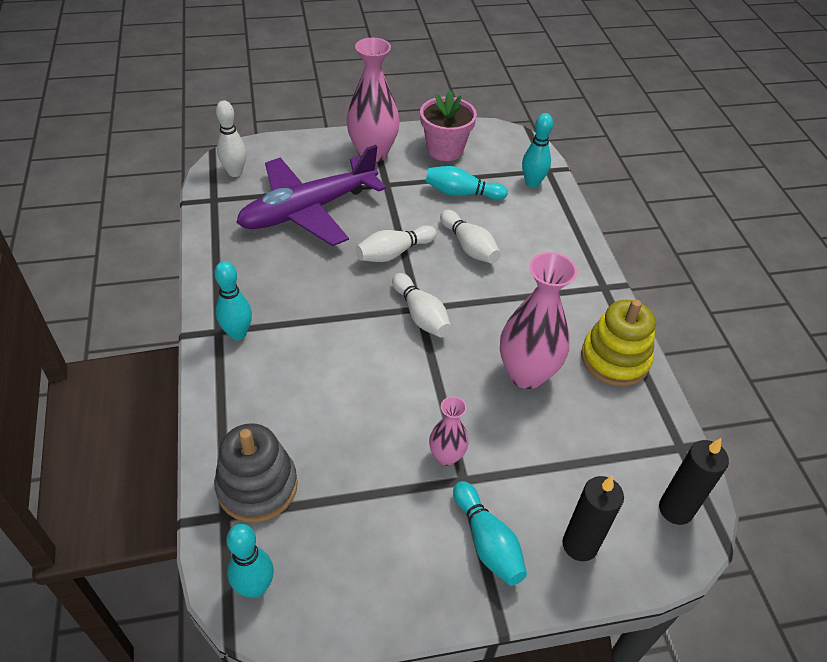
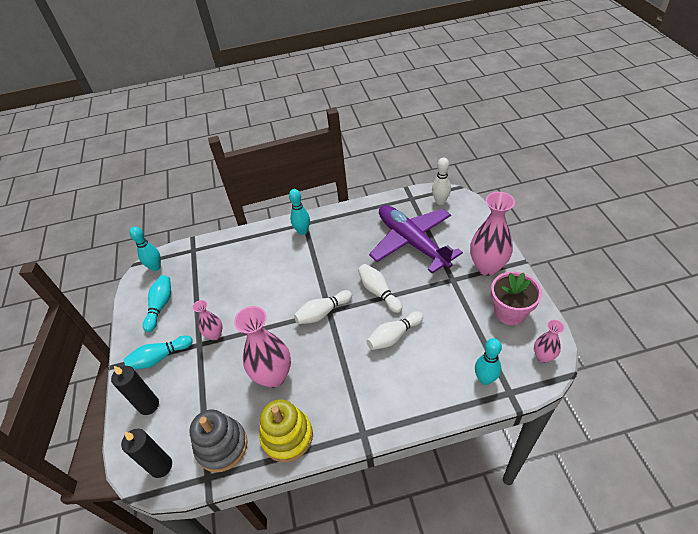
camera: 95 degrees right, 0 degrees up
(257, 486) = (206, 258): grey stacking toy -> grey stacking toy (222, 446)
(461, 193) = (455, 327): turquoise bowling pin -> turquoise bowling pin (160, 306)
(505, 140) = (543, 356): none -> pink vase

